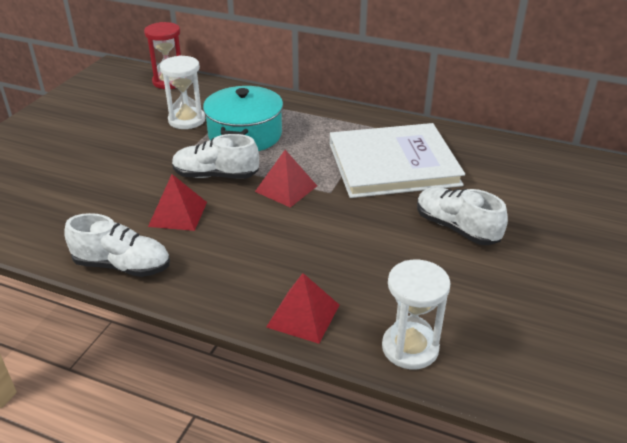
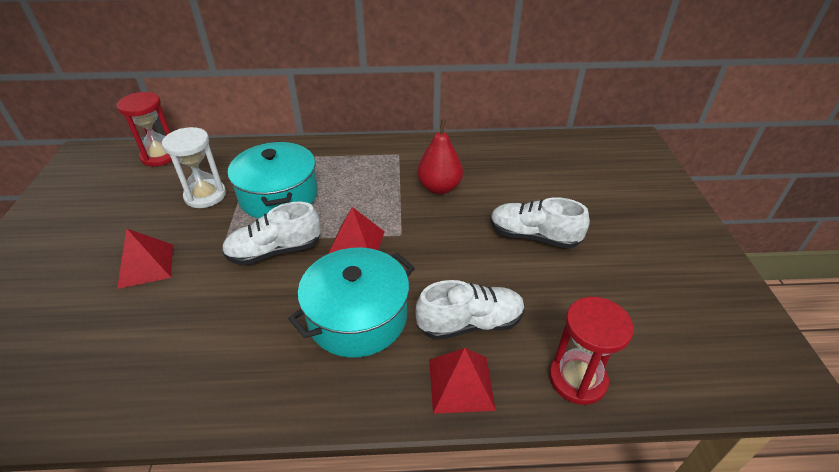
camera: 25 degrees left, 5 degrees up
(122, 266) = (231, 399): white shoe -> white shoe (470, 323)
(178, 214) = (259, 310): red pyramid -> red pyramid (146, 265)
(251, 242) = (357, 317): none -> turquoise pot
(393, 164) = (439, 188): white book -> red pear
(410, 348) = (577, 379): white hourglass -> red hourglass

